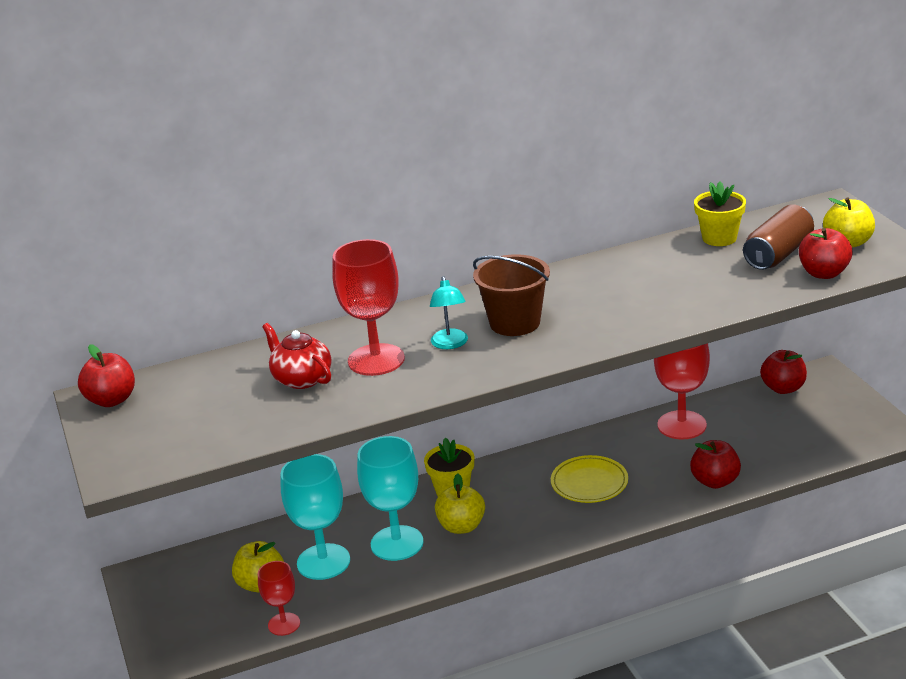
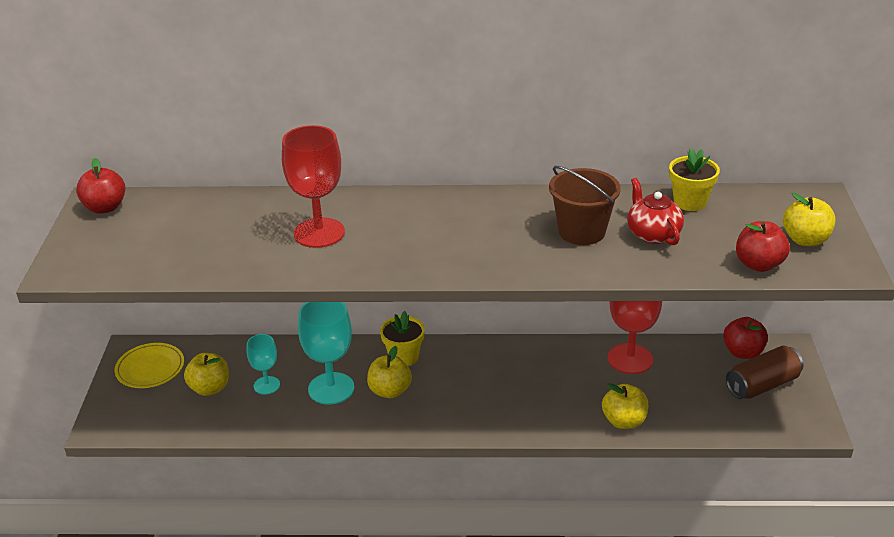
camera: 20 degrees right, 5 degrees up
(284, 624) = (203, 428): red goblet -> none
(301, 379) = (251, 232): red teapot -> red teapot (652, 234)
(323, 562) = (266, 385): turquoise goblet -> turquoise goblet, size x0.57
(450, 344) = (387, 236): turquoise lamp -> none
(515, 323) = (453, 232): brown bucket -> brown bucket (582, 231)
(589, 483) = (517, 387): yellow plate -> yellow plate (150, 368)
(715, 481) = (624, 421): red apple -> yellow apple
(778, 254) = (731, 233): brown can -> brown can (762, 385)

